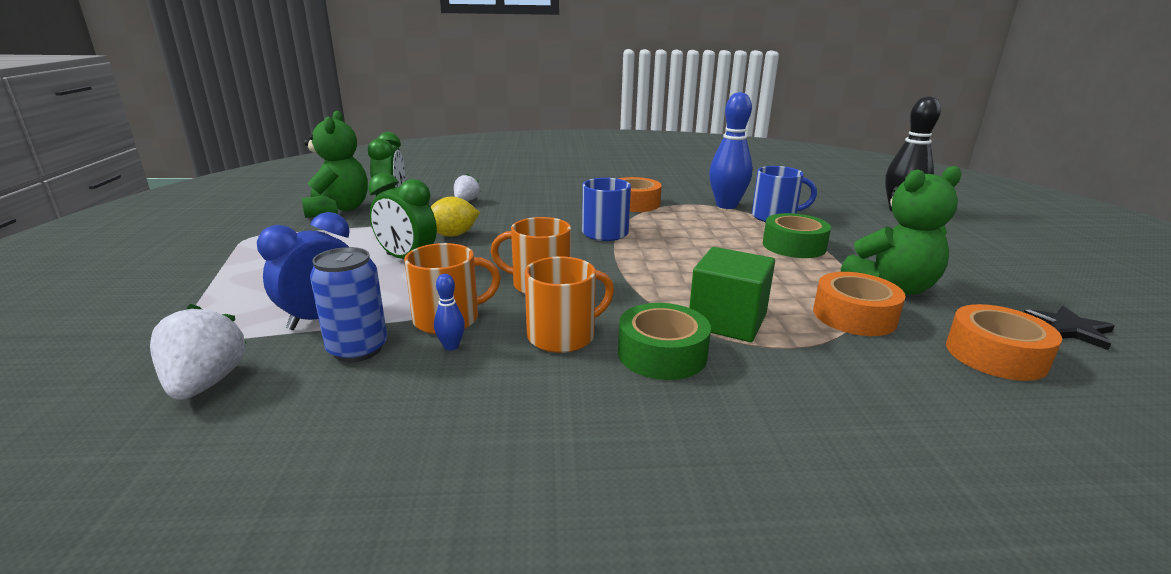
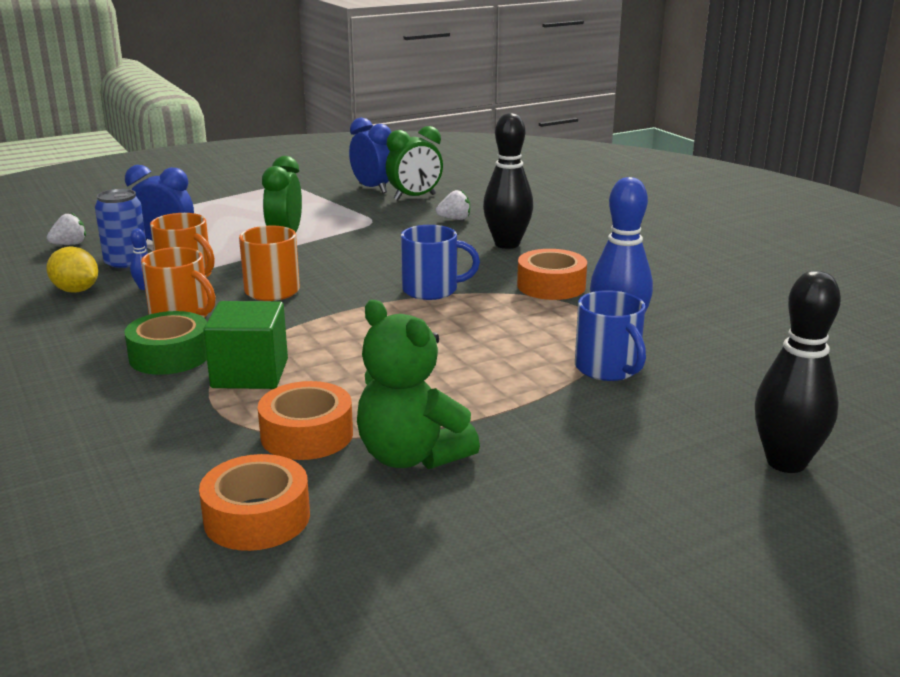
camera: 65 degrees right, 0 degrees up
(206, 383) = (70, 244): white strawberry -> white strawberry, size x0.63
(339, 210) = (372, 188): green teddy bear -> blue clock
(453, 235) = (356, 237): yellow lemon -> yellow lemon (76, 290)
(543, 198) = (507, 244): none -> black bowling pin
(794, 246) = (500, 389): green tape -> none
(1069, 329) = (368, 580): black star -> none

